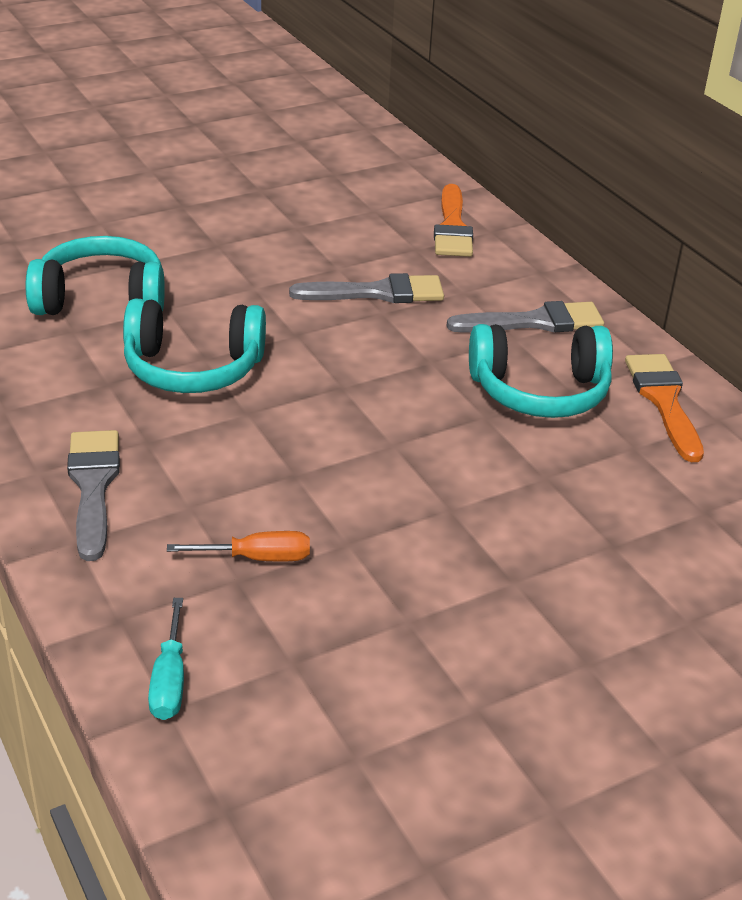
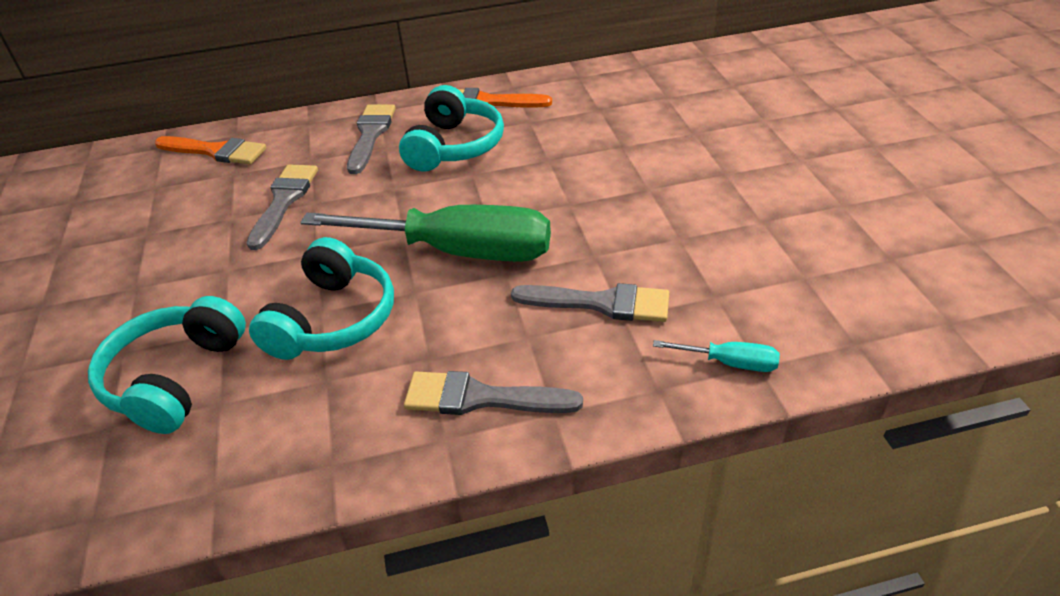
camera: 70 degrees left, 5 degrees up
(257, 558) = (600, 303): orange screwdriver -> grey brush
(324, 431) = (458, 251): none -> green screwdriver

